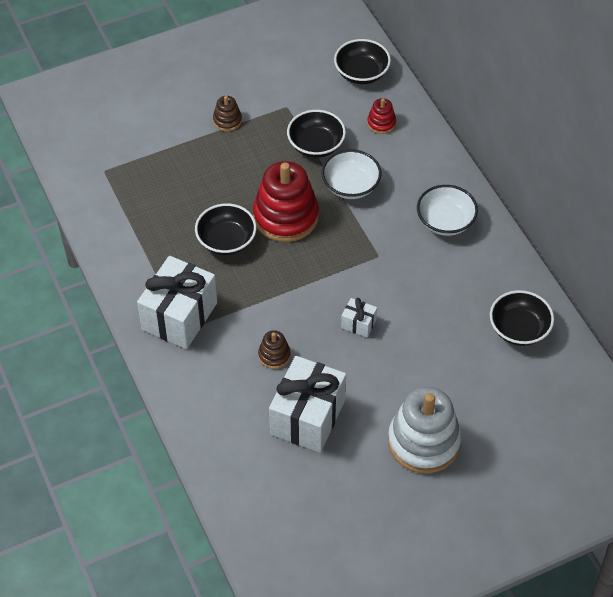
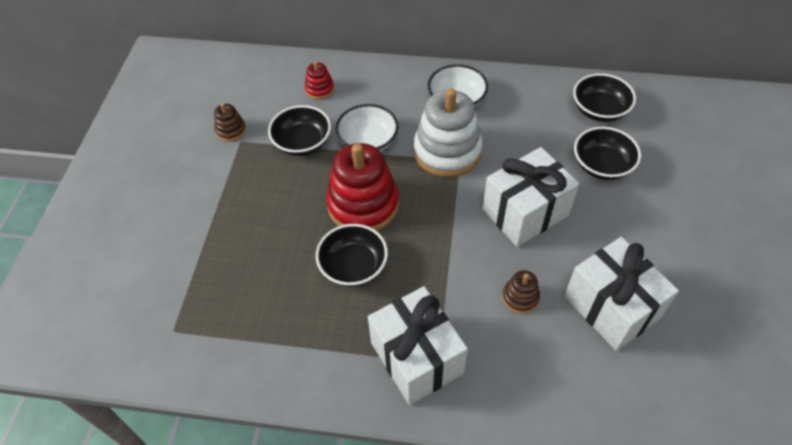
camera: 55 degrees left, 0 degrees up
(227, 120) = (213, 192): brown stacking toy -> brown stacking toy (231, 130)
(358, 324) = (525, 212): white gift -> white gift, size x2.21
(361, 73) = (255, 75): black bowl -> black bowl (602, 166)
(423, 442) = (686, 231): white stacking toy -> white stacking toy (447, 151)

